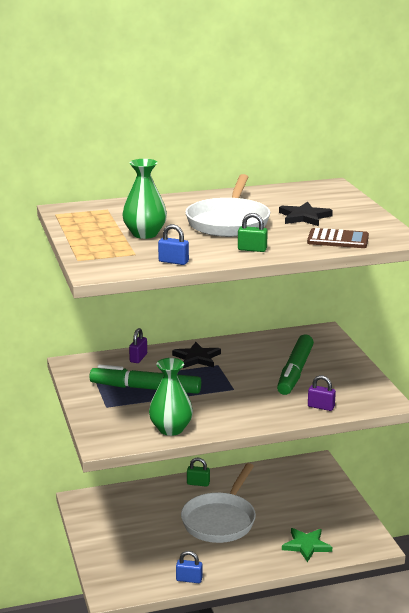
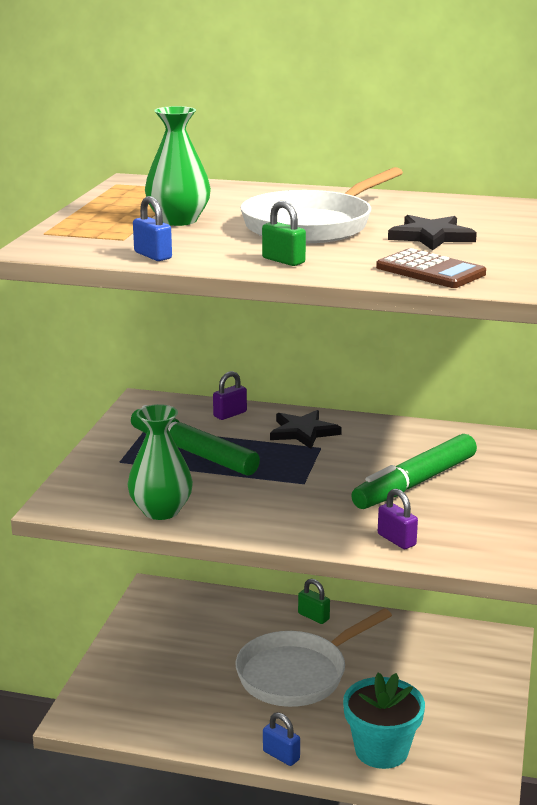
camera: 30 degrees right, 0 degrees up
(189, 579) = (185, 737): blue padlock -> blue padlock (281, 755)
(306, 546) = (381, 750): green star -> turquoise flower pot

